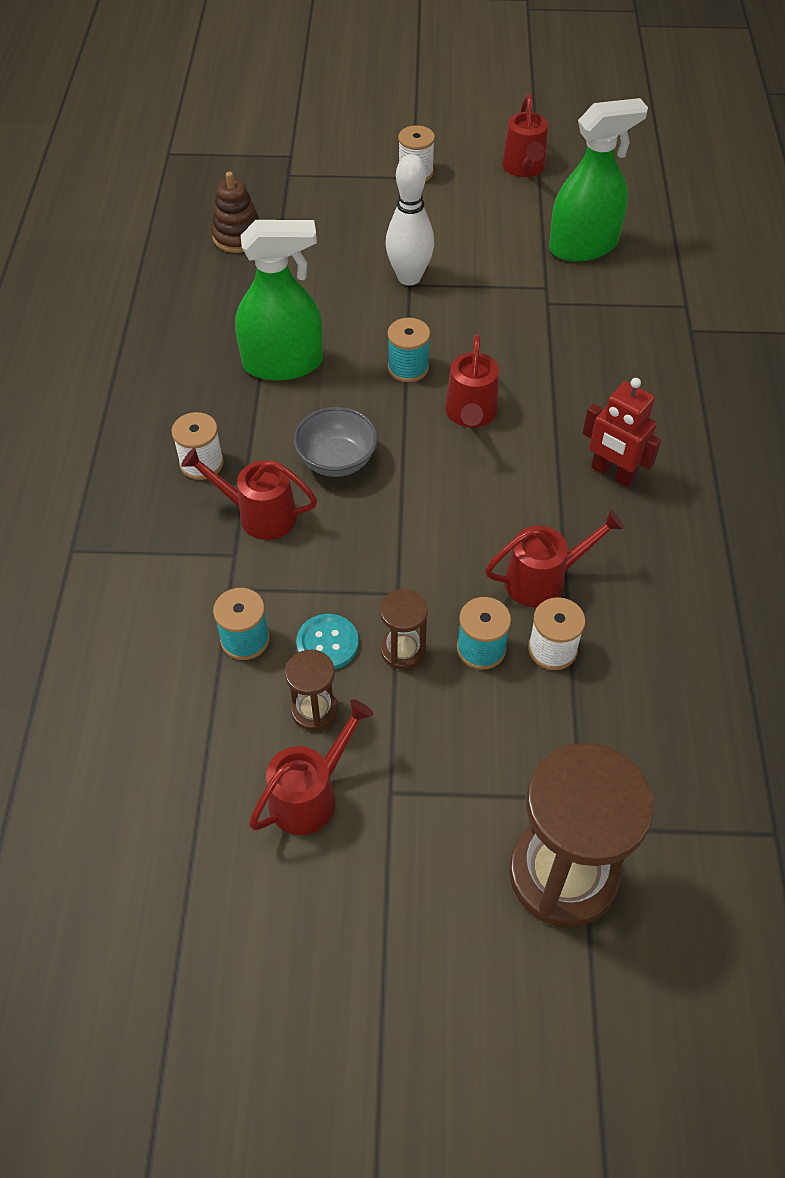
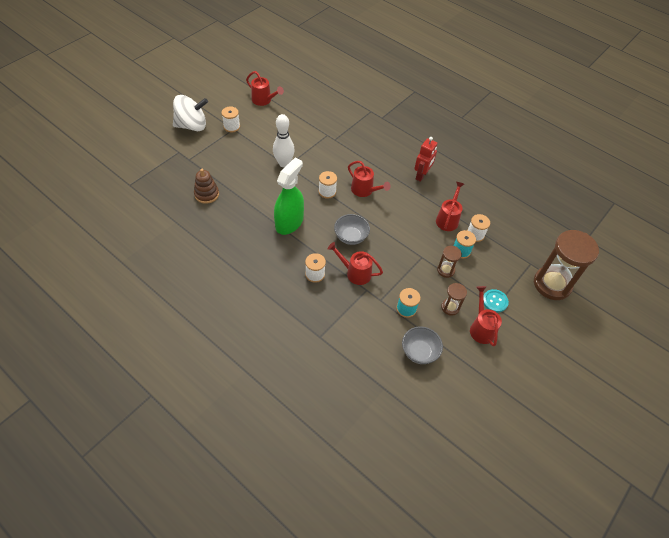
camera: 55 degrees left, 0 degrees up
(160, 718) = (419, 352): none -> grey bowl
(258, 515) = (355, 273): red watering can -> red watering can turned 60 degrees clockwise
(327, 643) = (426, 288): turquoise button -> turquoise button (495, 301)
(362, 134) = (192, 126): none -> white spinning top
(408, 368) = (327, 192): turquoise spool -> white spool
(583, 246) = (318, 113): green spray bottle -> none
(612, 473) = (422, 175): red robot -> red robot turned 45 degrees counterclockwise

